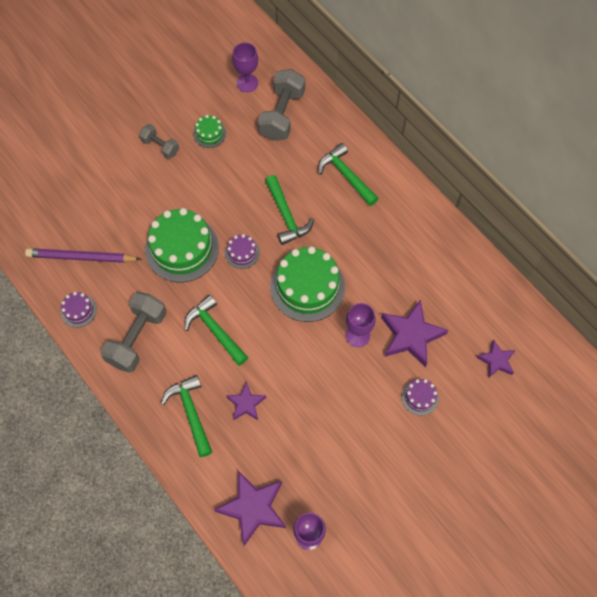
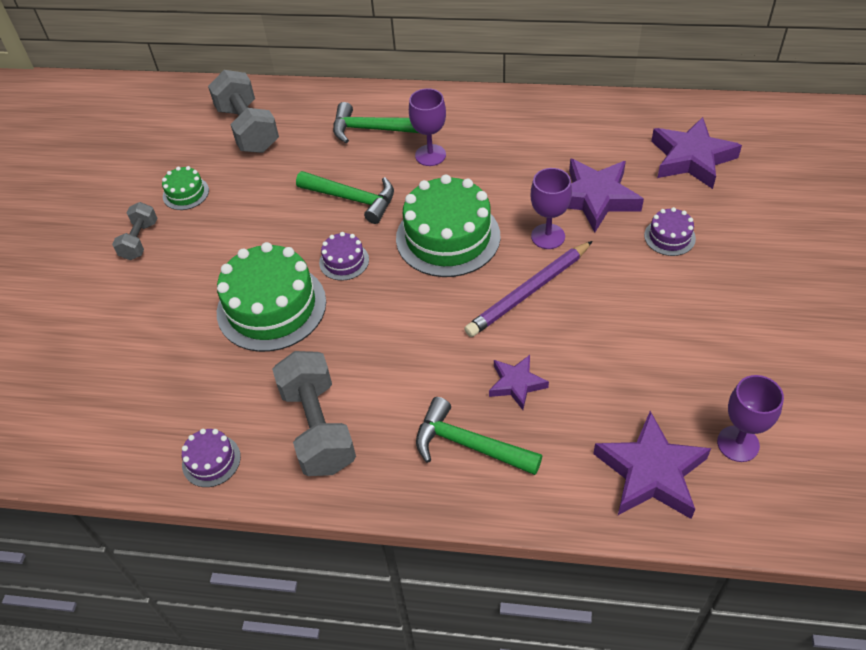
camera: 40 degrees left, 15 degrees down
(81, 257) = (155, 407): purple pencil -> purple pencil (528, 292)
(160, 146) = (139, 240): grey dumbbell -> grey dumbbell turned 75 degrees counterclockwise
(215, 330) = (400, 348): green hammer -> none
(247, 83) = (180, 130): purple goblet -> purple goblet (430, 155)
(496, 360) = (691, 158): purple star -> purple star, size x1.74

